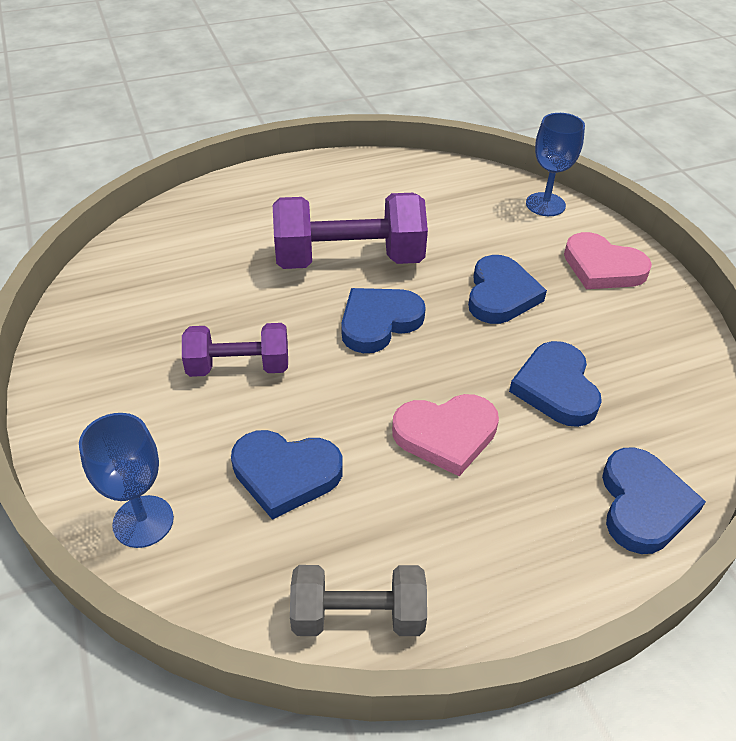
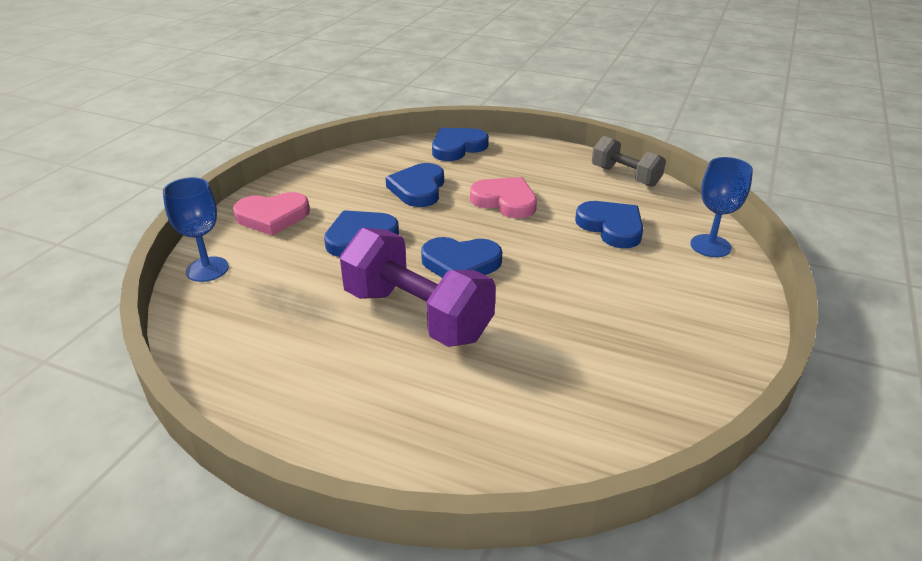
camera: 135 degrees left, 10 degrees down
(239, 367) = (588, 288): purple dumbbell -> none
(556, 388) = (418, 189): blue heart -> blue heart turned 150 degrees clockwise
(602, 267) = (272, 217): pink heart -> pink heart turned 90 degrees clockwise

